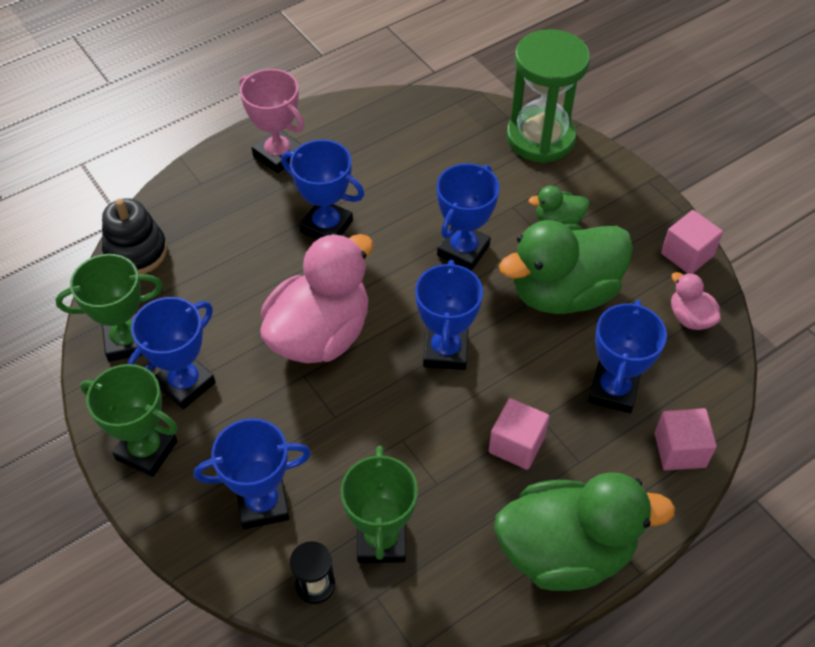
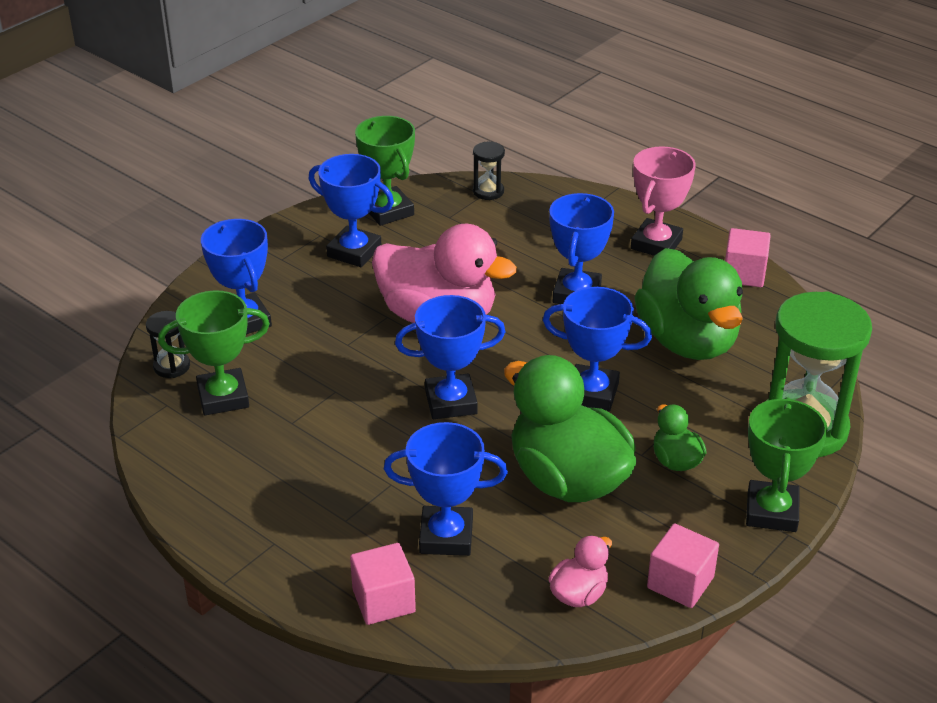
camera: 75 degrees right, 15 degrees down
(136, 252) = (488, 191): black stacking toy -> black hourglass
(147, 450) = (280, 248): green trophy -> green trophy (772, 511)
(516, 444) = (352, 470): pink cube -> pink cube (744, 274)
(565, 551) = (236, 522): green duck -> green duck (687, 341)

